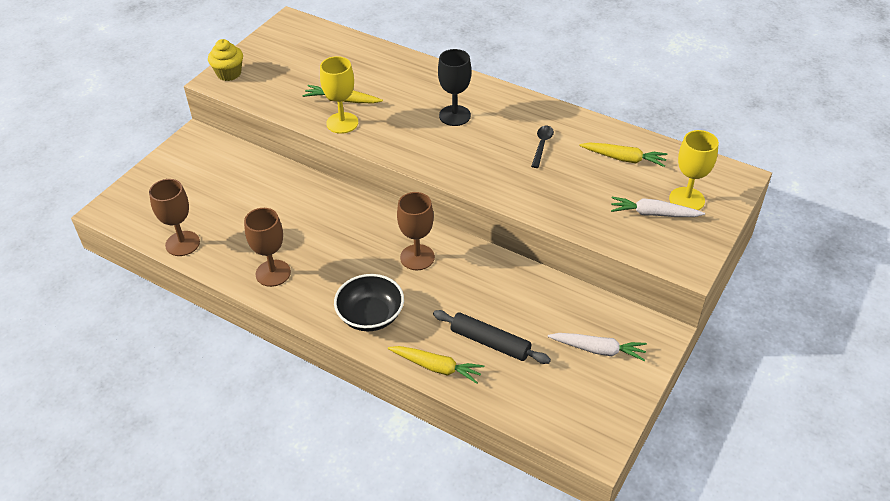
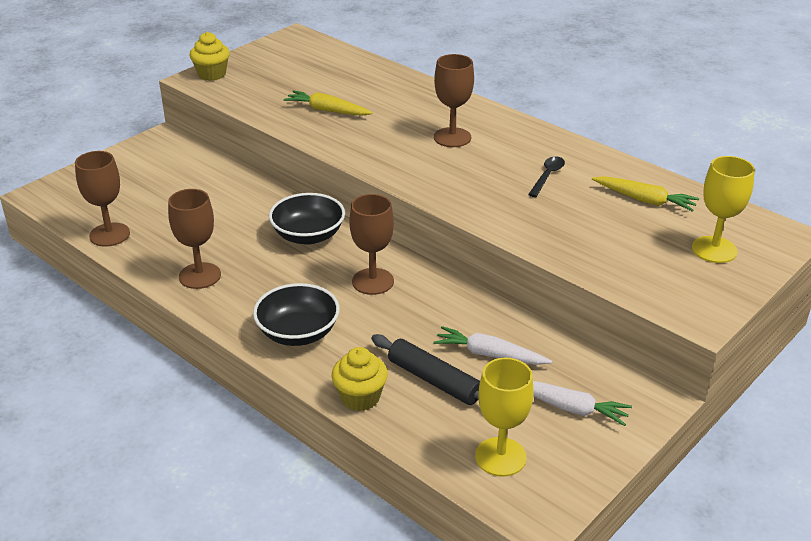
camera: 10 degrees right, 10 degrees down
(342, 123) = (320, 131): yellow goblet -> yellow goblet (500, 457)
(352, 220) = (308, 235): none -> black bowl
(436, 367) = (360, 397): yellow carrot -> yellow cupcake
(454, 115) = (452, 137): black goblet -> brown goblet
(653, 214) = (668, 259): white carrot -> white carrot (489, 354)

